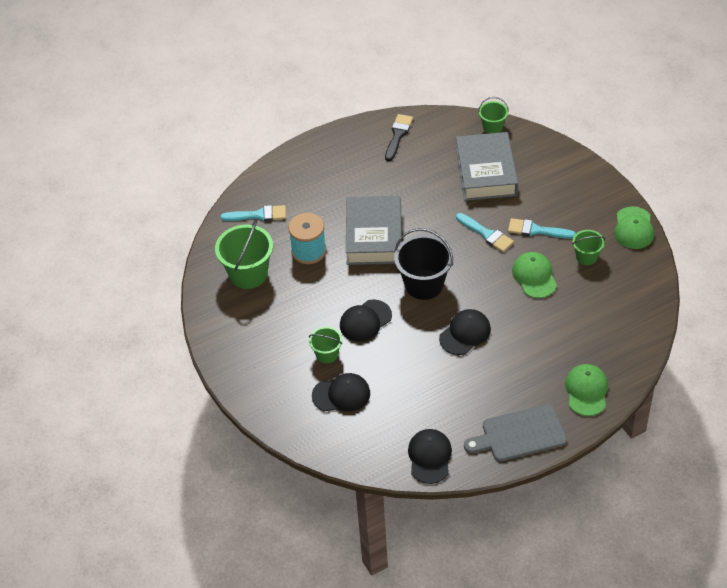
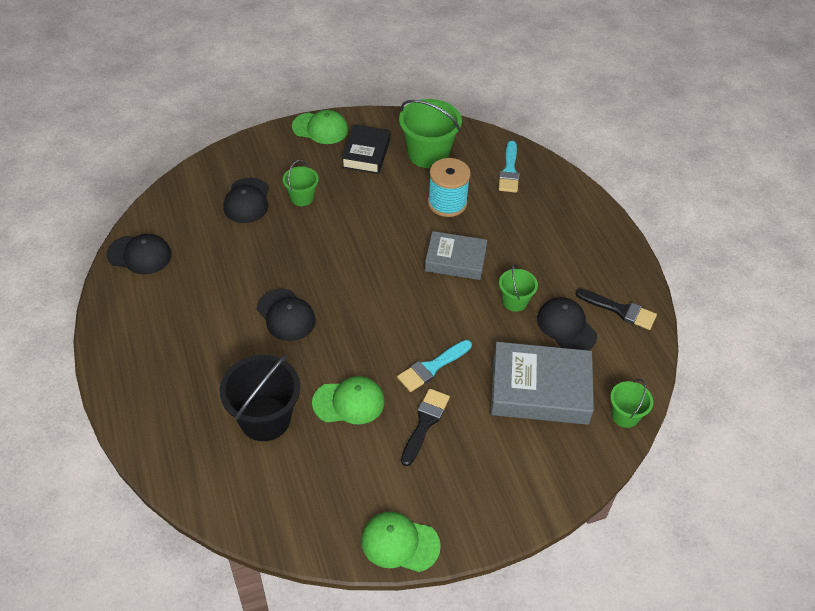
camera: 95 degrees right, 0 degrees up
(257, 319) = (366, 154): none -> black book
(365, 321) = (335, 233): black cap -> black cap (566, 327)
(374, 236) = (455, 260): grey book -> grey book, size x0.65
(424, 284) = (370, 292): black bucket -> black bucket (265, 419)
(520, 434) = (129, 335): grey cutting board -> none
(536, 230) = (425, 423): turquoise brush -> black brush
(586, 257) = (364, 469): green bucket -> green bucket (514, 301)
(586, 391) = (157, 414): green cap -> green cap (320, 128)

